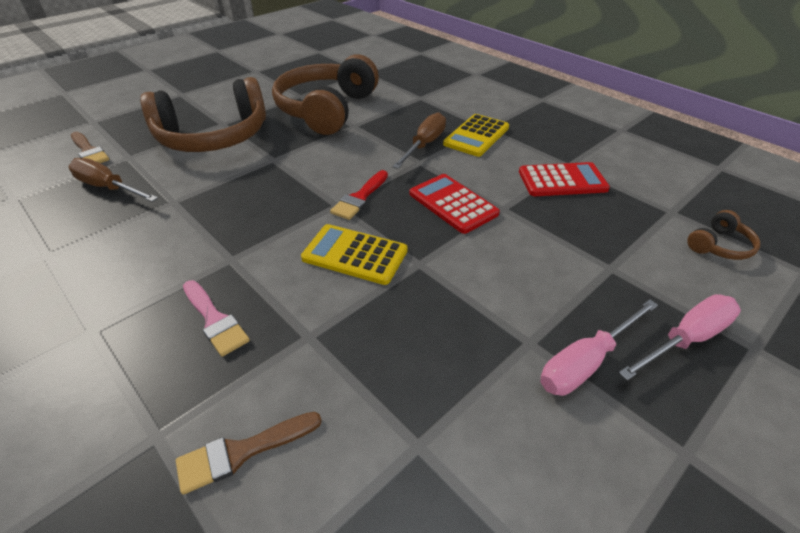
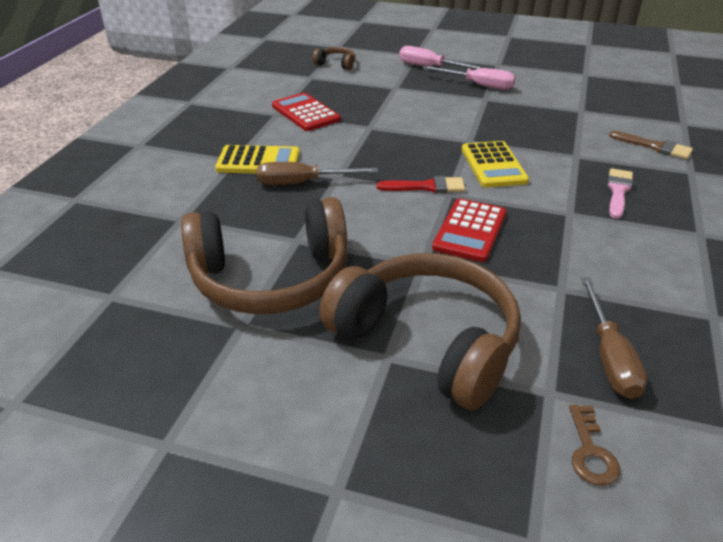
camera: 120 degrees left, 5 degrees down
(89, 151) = (590, 451): brown brush -> brown key
(453, 204) = (386, 146): red calculator -> red calculator (469, 230)

